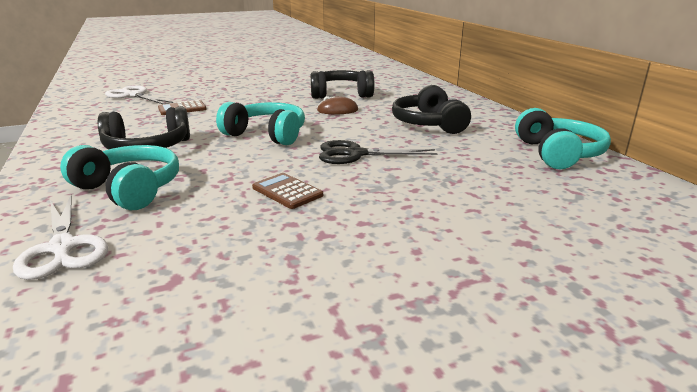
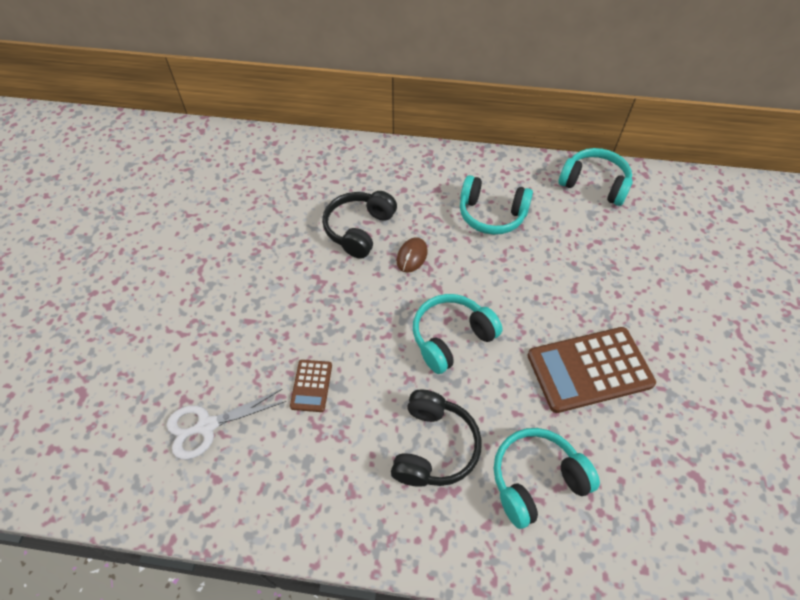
camera: 60 degrees left, 30 degrees up
(62, 248) = (629, 541): white scissors -> none
(287, 191) = (589, 370): brown calculator -> brown calculator, size x2.07
(355, 154) = (535, 295): black scissors -> none
(429, 124) = (491, 214): black headphones -> turquoise headphones

